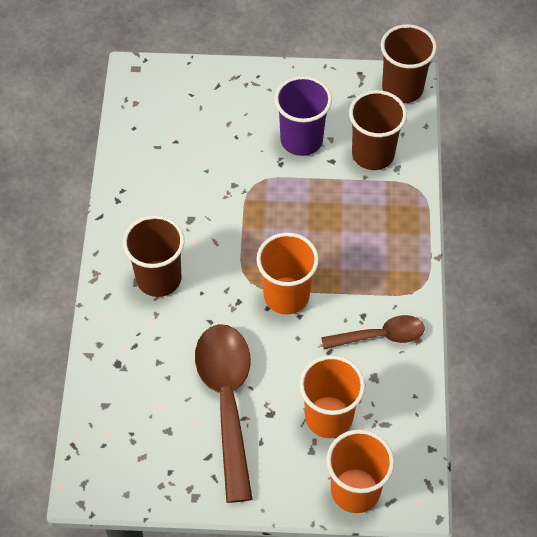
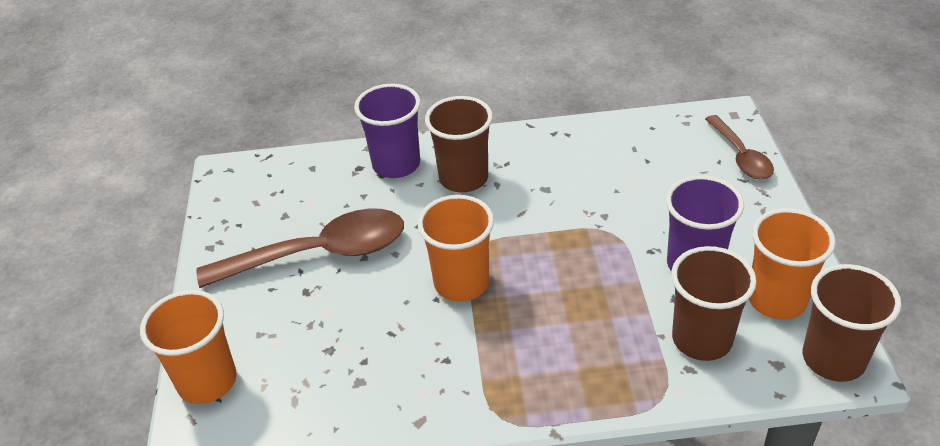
camera: 85 degrees right, 15 degrees down
(123, 331) = (396, 164): none -> purple cup
(328, 417) = (302, 344): orange cup -> orange cup (776, 300)
(380, 336) = (419, 381): brown spoon -> brown spoon (741, 156)

